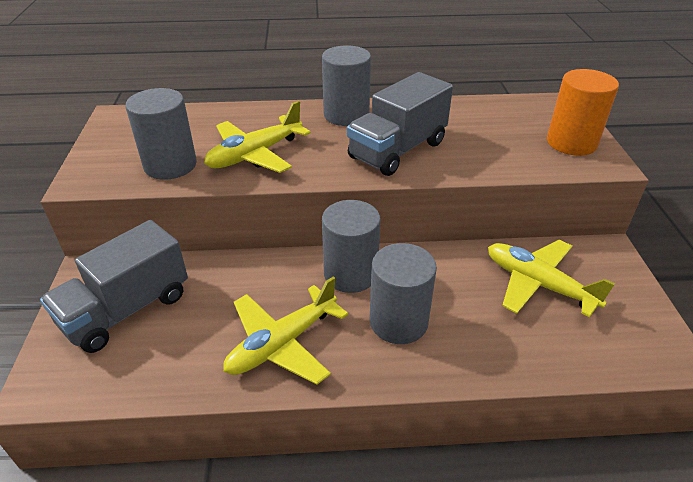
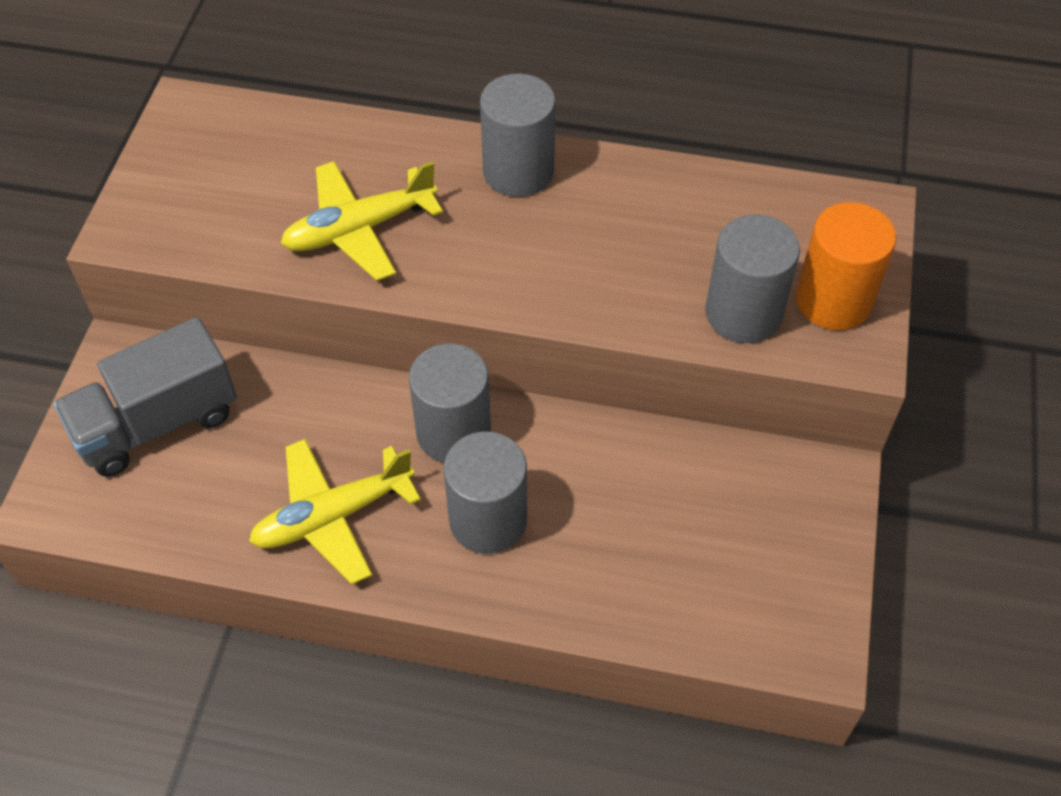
camera: 15 degrees right, 15 degrees up
(170, 165) = (240, 226): grey cylinder -> grey cylinder (743, 313)
(397, 150) = (564, 262): grey truck -> none
(538, 284) = (701, 507): yellow plane -> none

